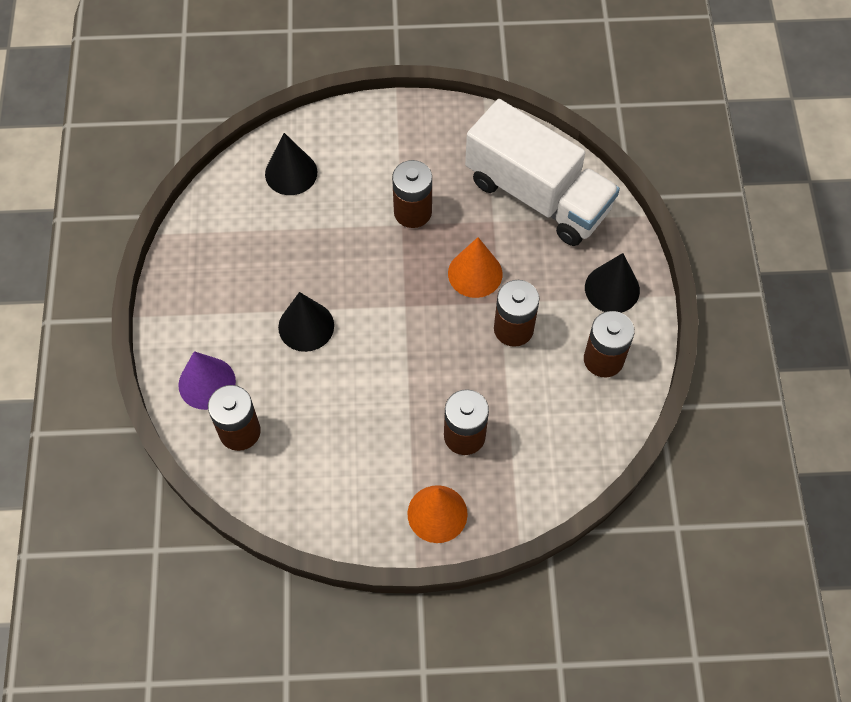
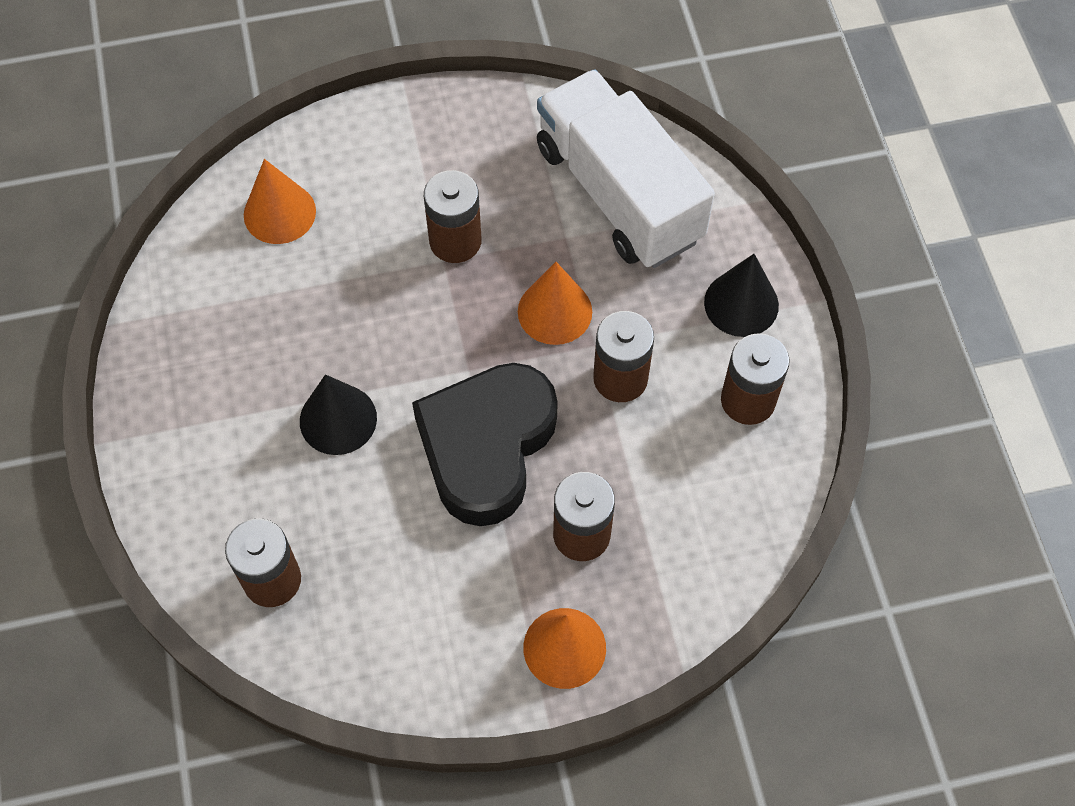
camera: 10 degrees left, 0 degrees up
(207, 383) = (214, 520): purple cone -> none
(291, 173) = (279, 213): black cone -> orange cone
(408, 362) = (486, 446): none -> black heart
(537, 195) = (619, 193): white truck -> white truck turned 150 degrees counterclockwise

